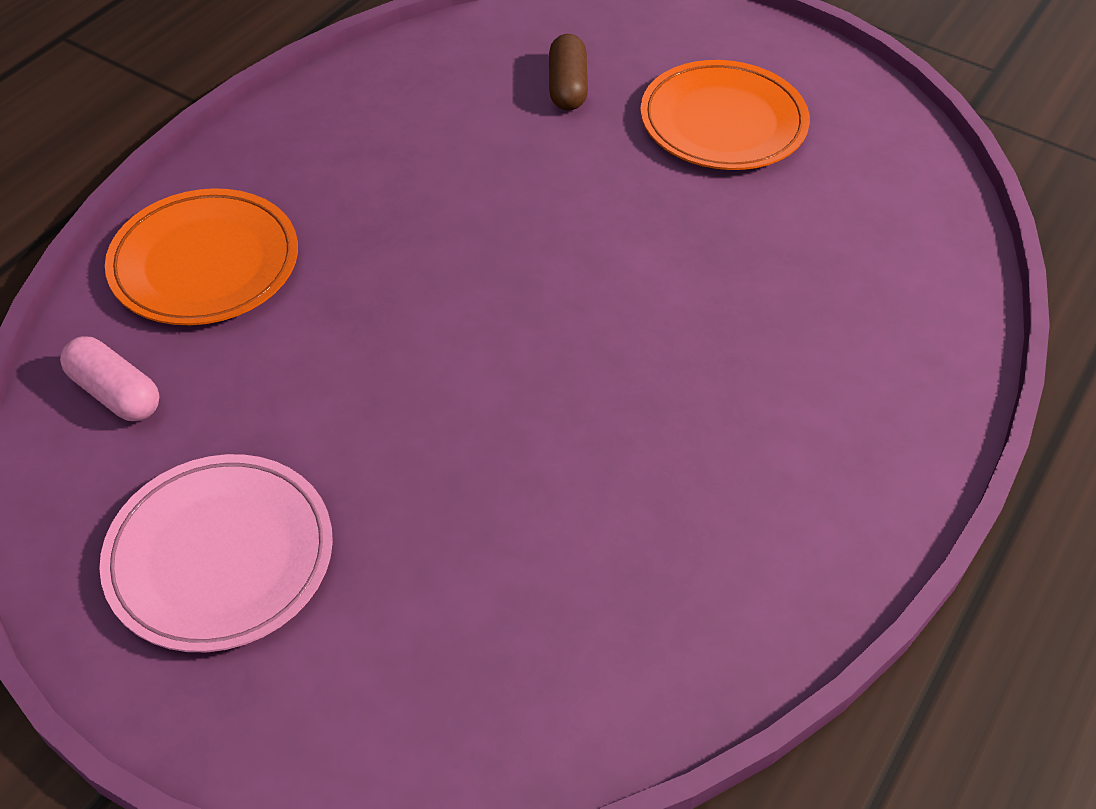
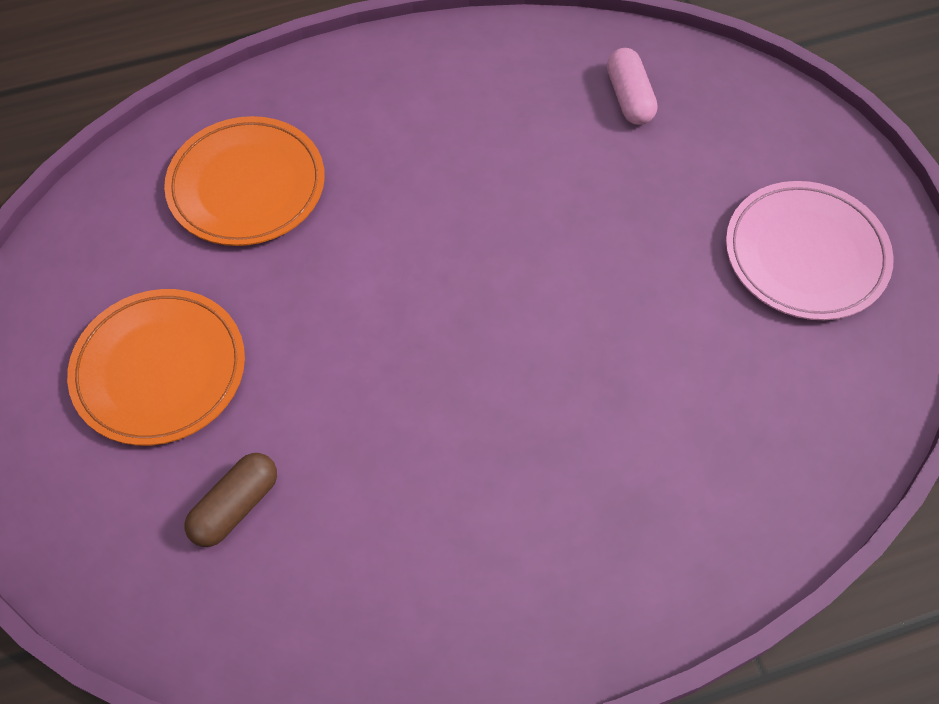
camera: 140 degrees left, 10 degrees up
(115, 393) = (825, 423): pink capsule -> pink capsule (629, 97)
(205, 263) = (695, 510): orange plate -> orange plate (247, 186)

